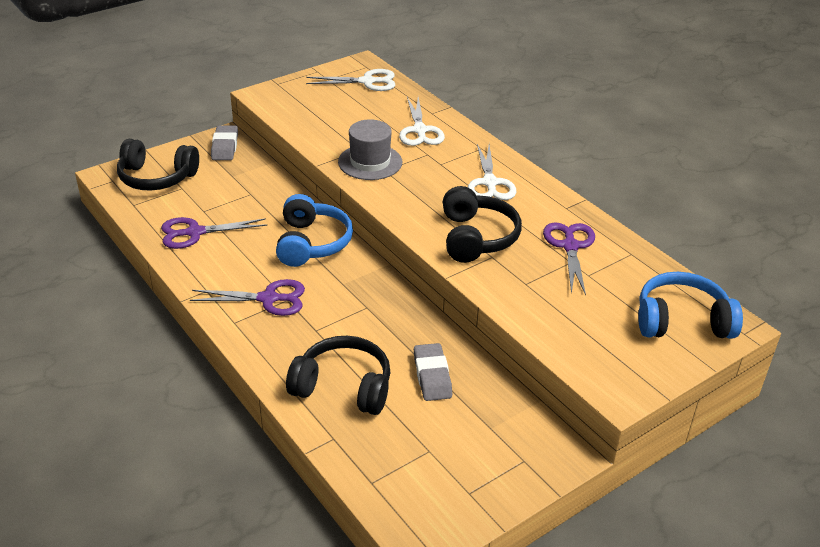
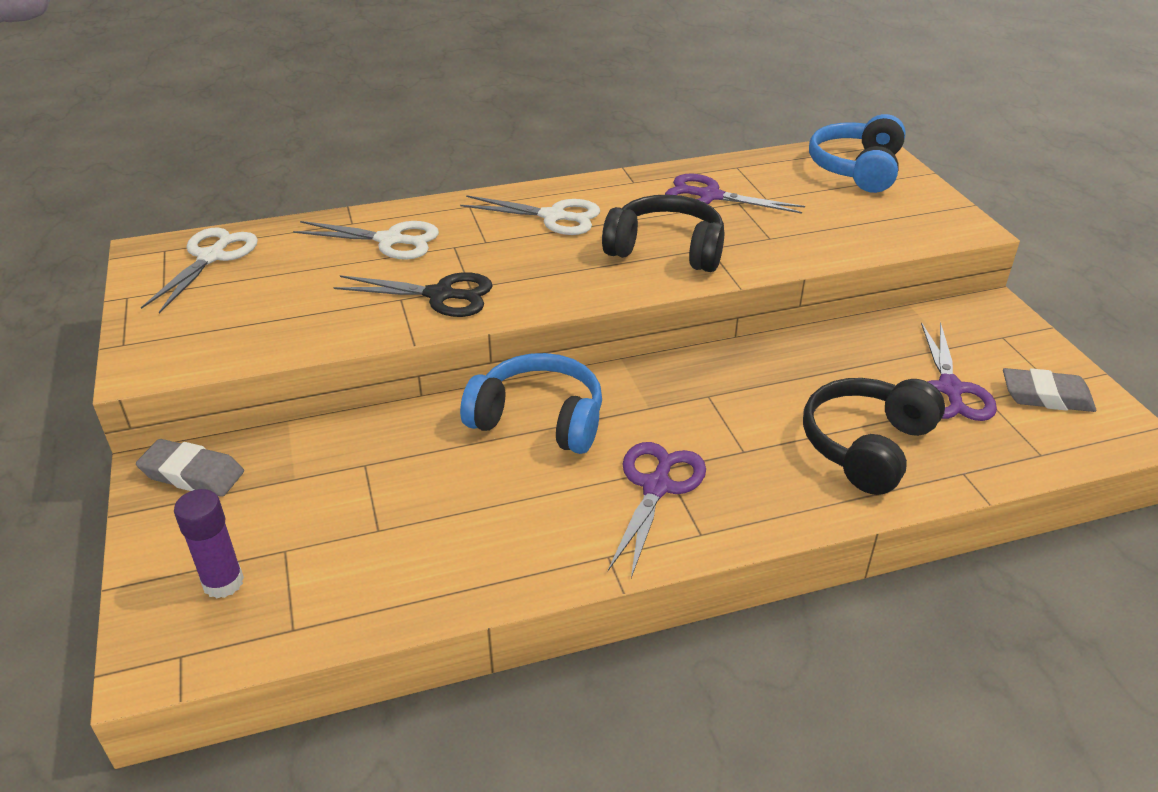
camera: 70 degrees left, 0 degrees up
(156, 178) = (223, 582): black headphones -> purple glue stick
(194, 233) = (438, 550): purple scissors -> purple scissors (950, 390)
(370, 162) = (441, 295): grey hat -> black scissors
(432, 376) = (857, 369): grey eraser -> grey eraser (1046, 396)

